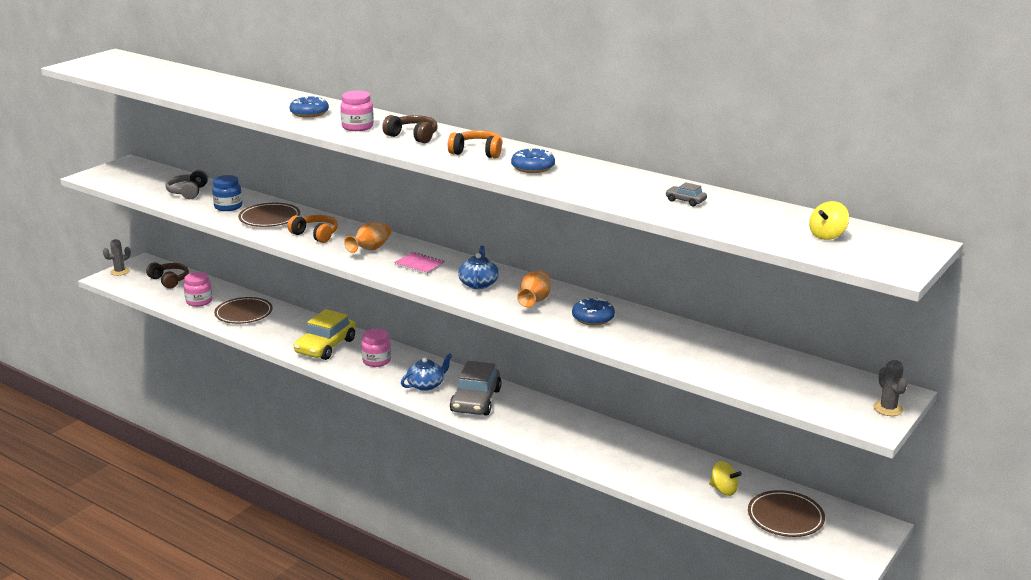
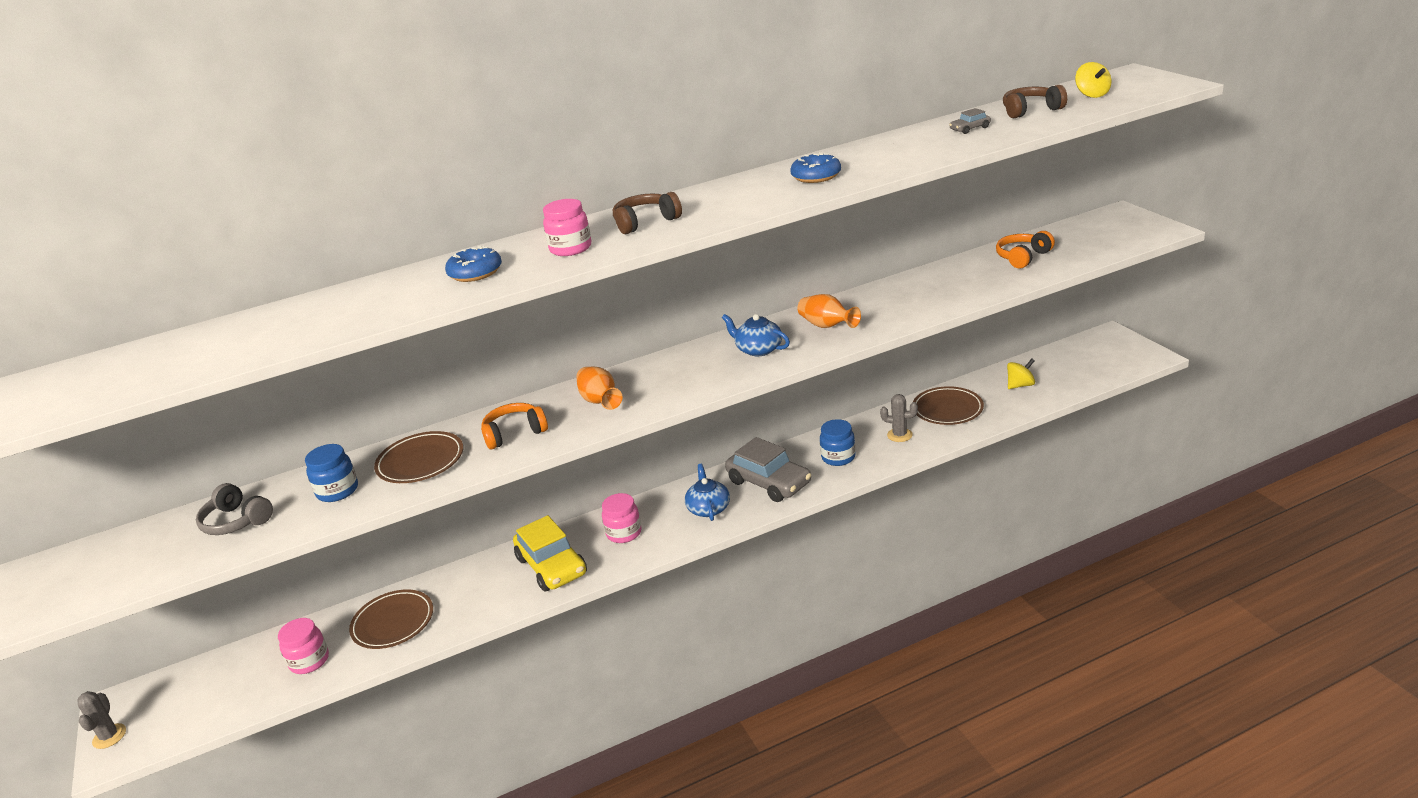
camera: 55 degrees left, 5 degrees up
(169, 280) = (208, 683): brown headphones -> brown headphones (1031, 110)
(419, 265) = (676, 376): pink notebook -> none
(477, 152) = (740, 196): orange headphones -> orange headphones (1023, 257)
(532, 422) = (838, 457): none -> blue jar
(593, 318) = (891, 304): blue donut -> none
(785, 517) = (1076, 368): brown plate -> brown plate (947, 409)
(888, 409) = (1141, 220): grey cactus -> grey cactus (899, 435)

